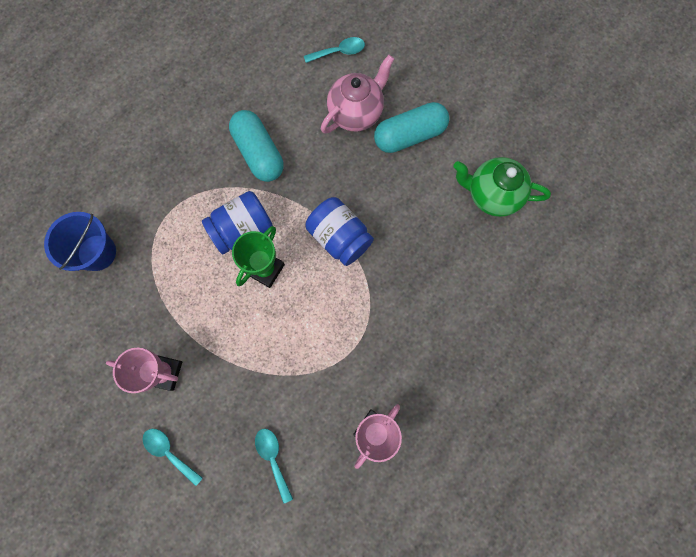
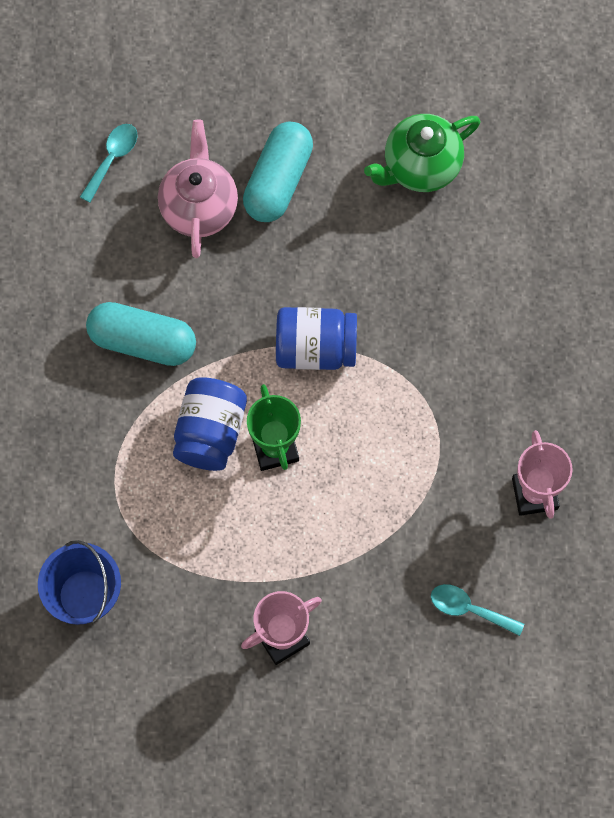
camera: 45 degrees left, 5 degrees down
(169, 452) = (367, 700): turquoise spoon -> none

